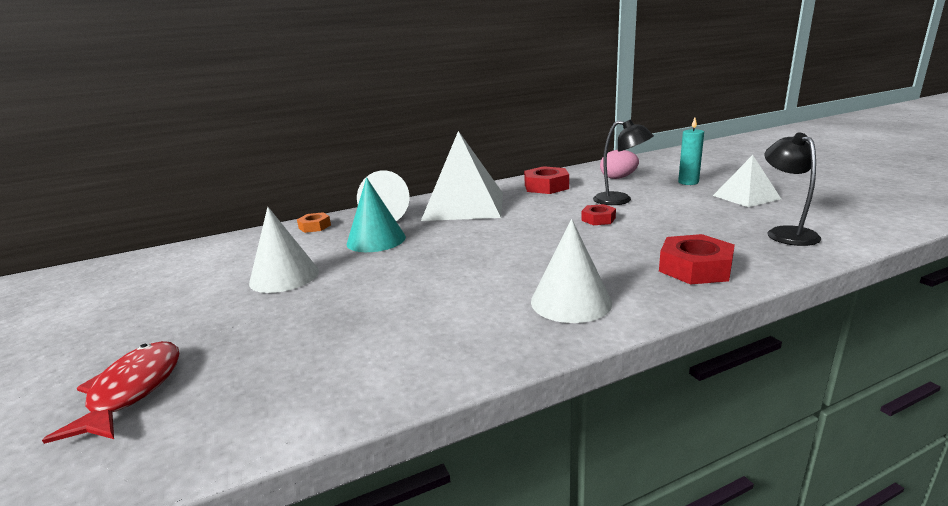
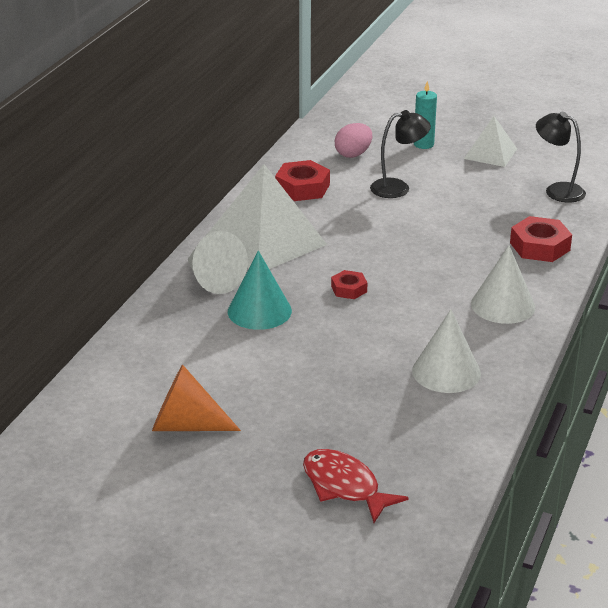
camera: 45 degrees left, 10 degrees up
(183, 288) = (186, 425): none -> orange cone
(284, 276) = (256, 376): white cone -> white cone (446, 372)
(315, 226) = (159, 320): orange nut -> none
(598, 219) = (412, 218): red nut -> red nut (349, 289)

